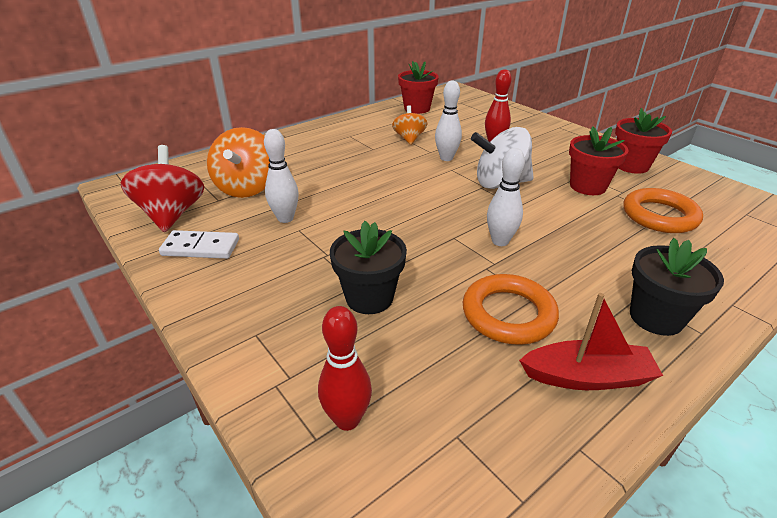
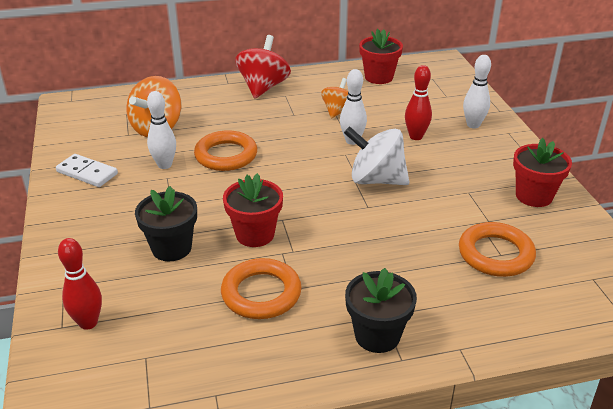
camera: 25 degrees right, 0 degrees up
(172, 214) = (86, 139): red spinning top -> red spinning top (263, 87)
(342, 195) = (226, 155): none -> orange ring
(500, 241) = (317, 234): white bowling pin -> white bowling pin (473, 125)
(587, 186) = (459, 206): red flower pot -> red flower pot (255, 234)
(587, 377) = (271, 356): red boat -> none

